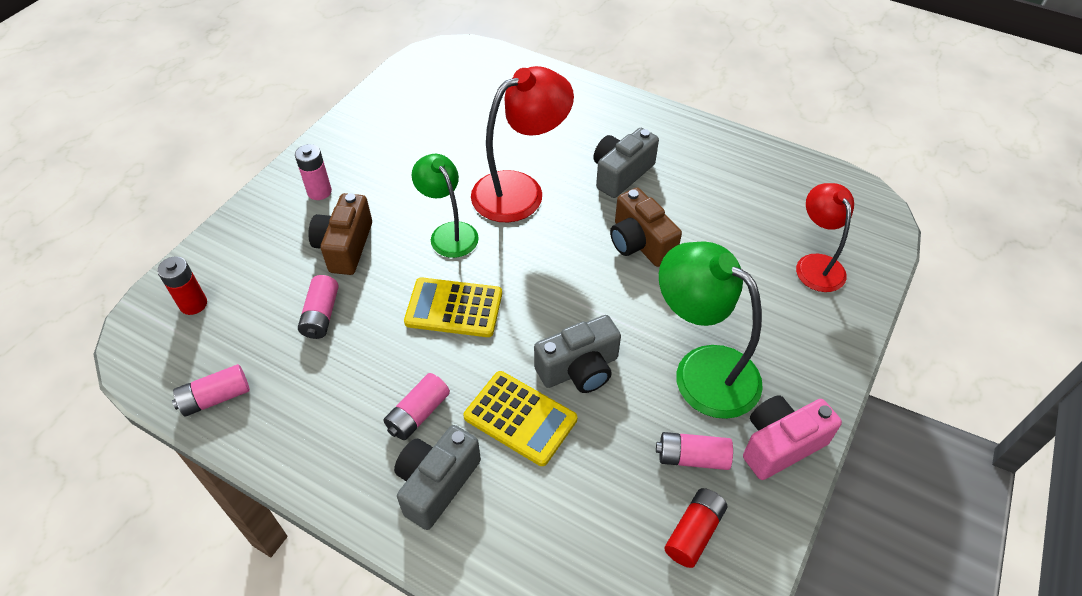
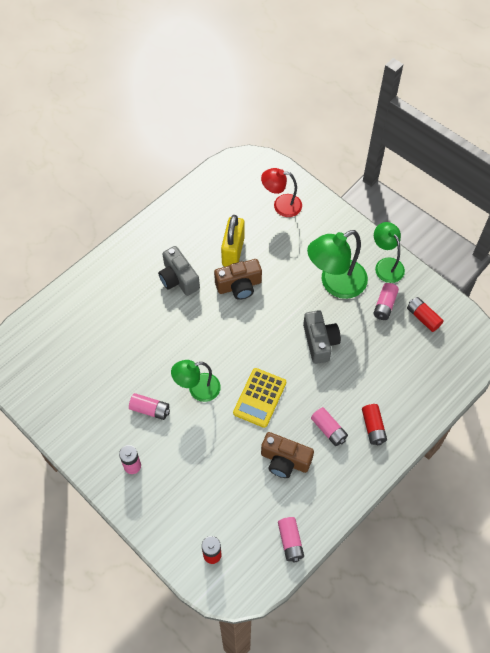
camera: 75 degrees left, 10 degrees up
(321, 315) = (243, 475): pink battery -> pink battery (150, 409)
(345, 246) = (190, 454): brown camera -> brown camera (285, 460)
(436, 483) = (373, 427): grey camera -> red battery
(520, 190) = (173, 340): red lamp -> none
(520, 418) = (343, 378): yellow calculator -> none
(697, 223) = (233, 251): none -> yellow padlock
(780, 444) = (386, 265): pink camera -> green lamp

